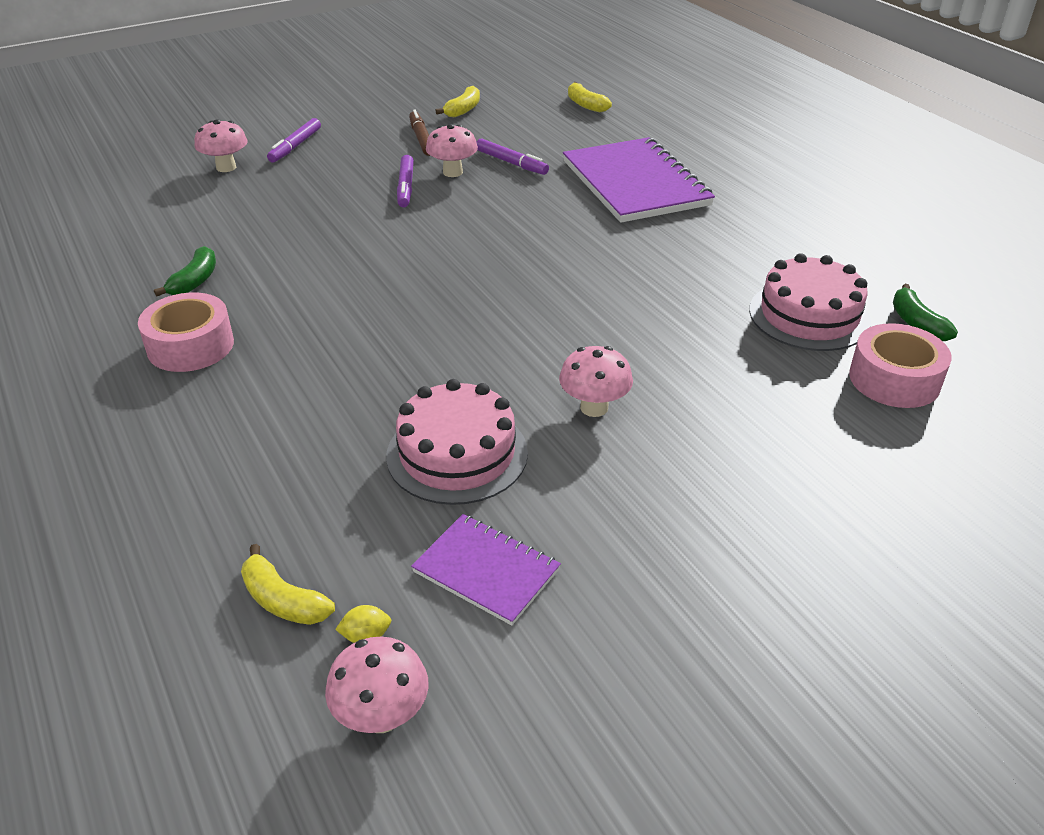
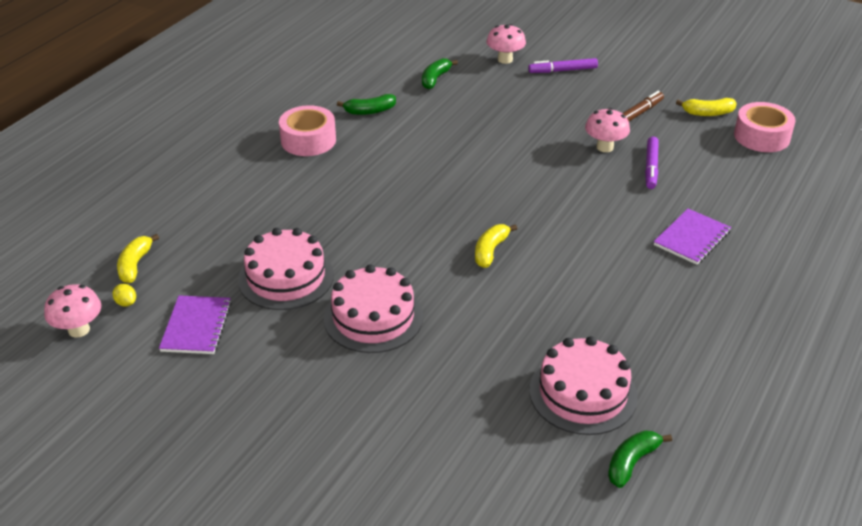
camera: 60 degrees right, 0 degrees up
(197, 218) = (435, 79): none -> green banana
(406, 187) = (561, 136): purple marker -> none
(585, 105) = (799, 166): yellow banana -> yellow banana (490, 251)
(594, 407) = (373, 317): pink mushroom -> pink cake
(635, 183) = (692, 238): purple notebook -> purple notebook, size x0.52
(894, 379) = (533, 465): pink tape -> pink tape (761, 136)

